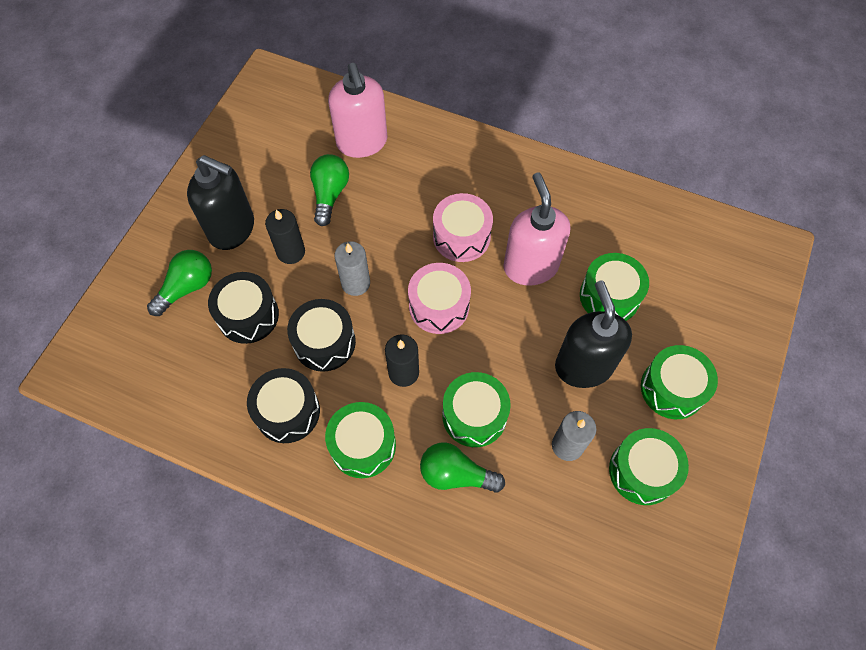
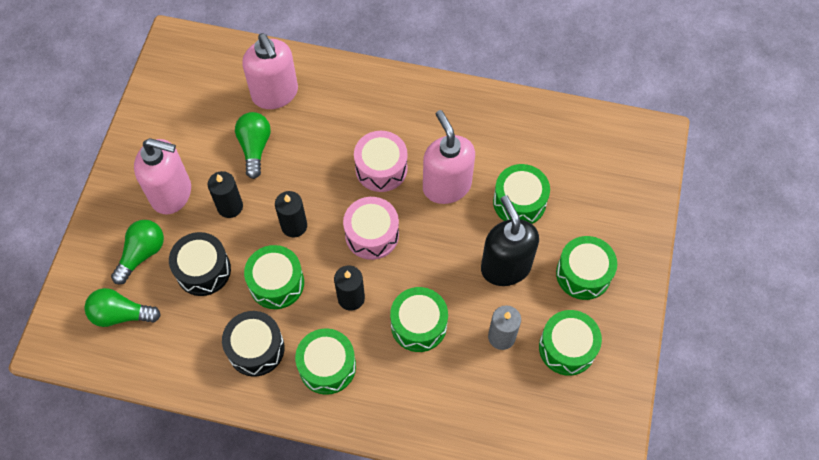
camera: 10 degrees left, 0 degrees up
(232, 229) = (172, 193): black soap dispenser -> pink soap dispenser
(324, 342) = (276, 283): black drum -> green drum
(355, 283) = (294, 226): grey candle -> black candle
(456, 474) = (411, 377): green light bulb -> green light bulb (121, 314)

